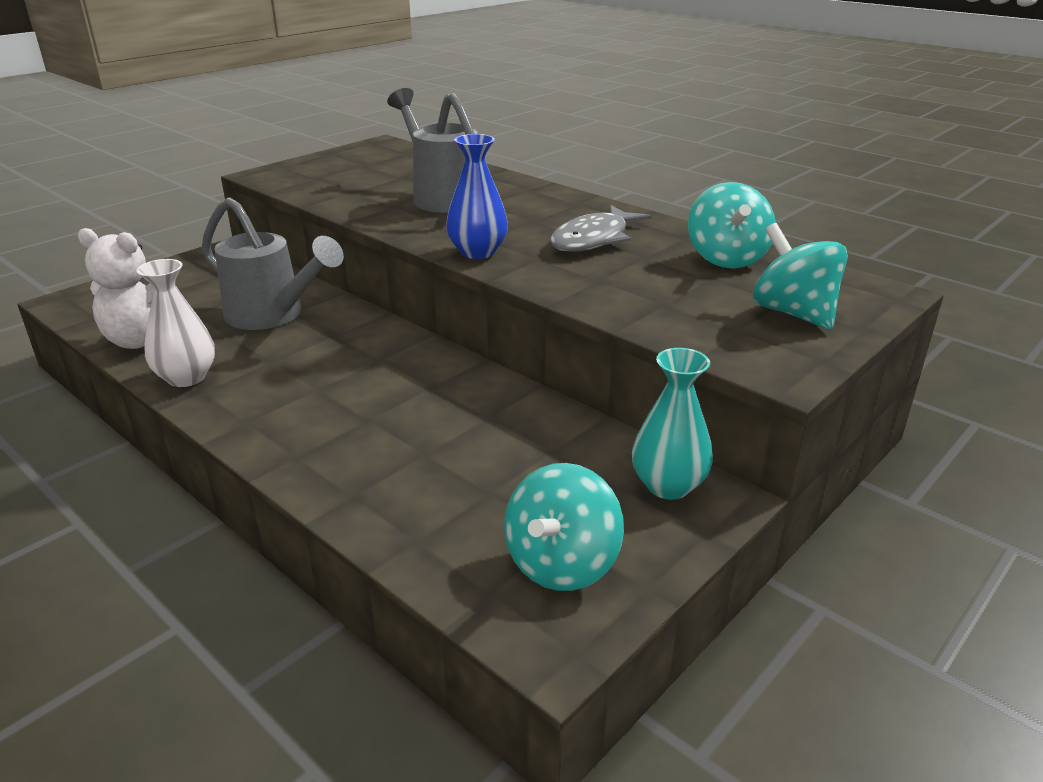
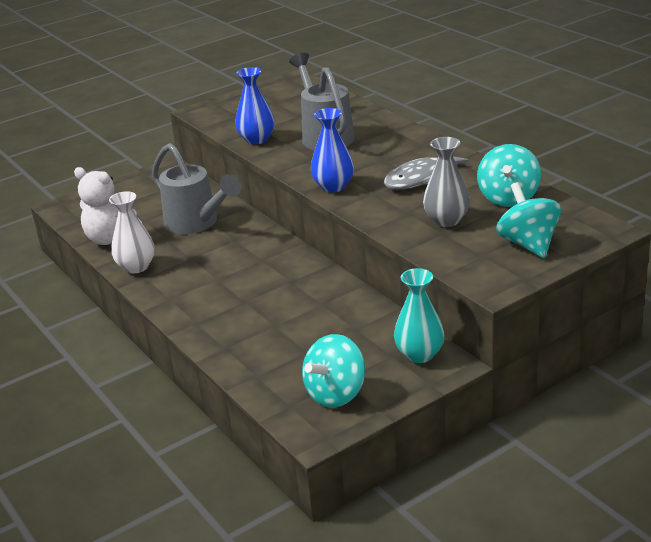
camera: 15 degrees right, 0 degrees up
(350, 202) = (257, 139): none -> blue vase
(659, 287) = (446, 220): none -> grey vase

